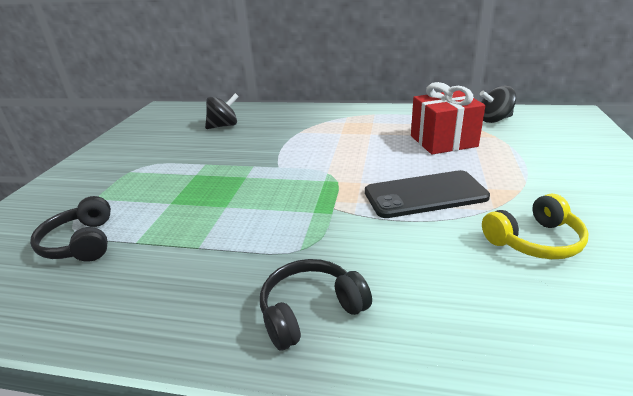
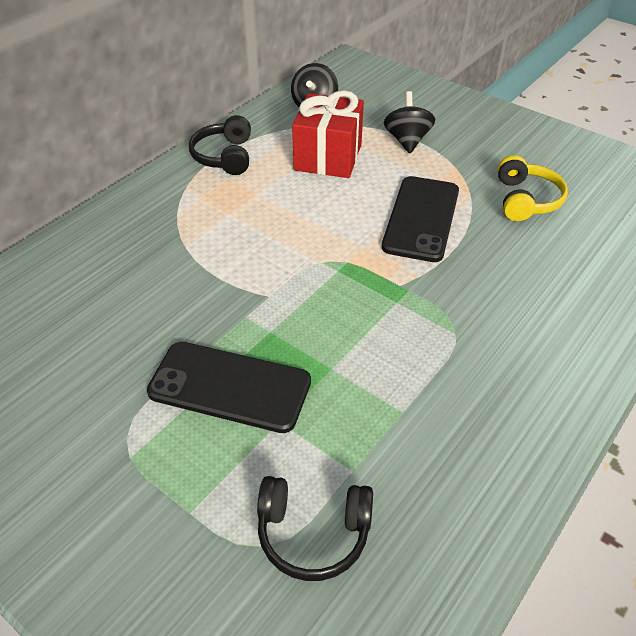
camera: 65 degrees left, 15 degrees up
(192, 180) = (230, 386): none -> black phone
(224, 126) = (70, 311): black spinning top -> black spinning top (407, 141)
(310, 311) = (545, 355): black headphones -> black headphones (224, 156)

